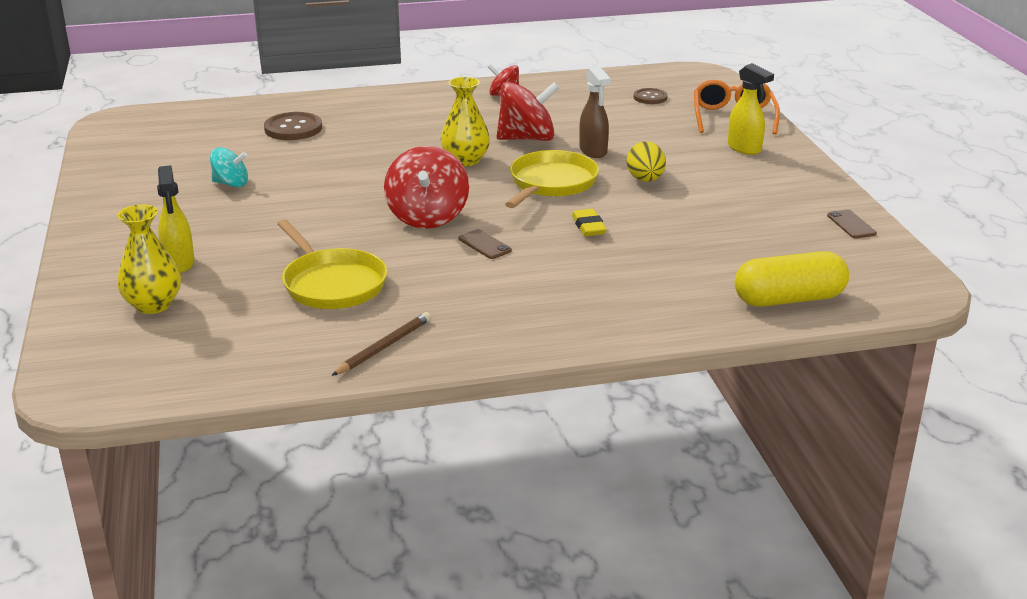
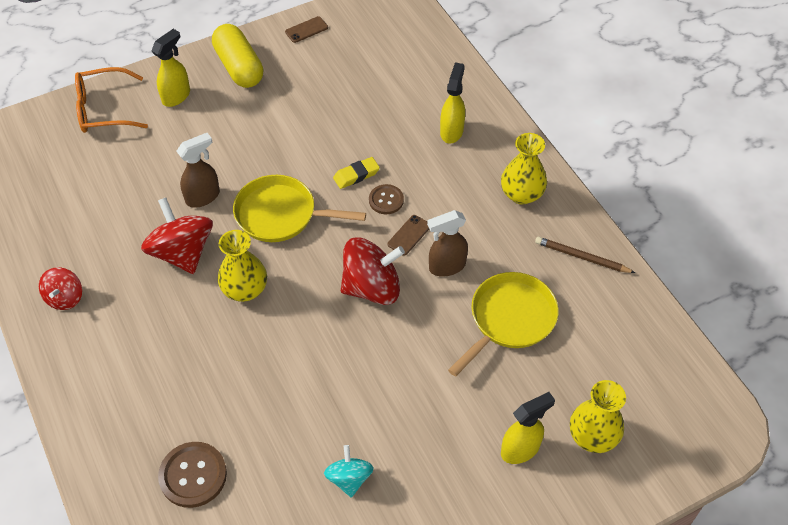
camera: 105 degrees left, 25 degrees up
(427, 259) = (446, 266): none -> brown spray bottle
(508, 324) = (521, 194): none -> yellow vase
(638, 294) = (451, 131): none -> yellow spray bottle
(645, 180) = (257, 152): yellow egg -> none
(650, 97) = (59, 174): brown button -> brown button (386, 200)
(789, 299) = (429, 56): yellow capsule -> yellow capsule (239, 67)

